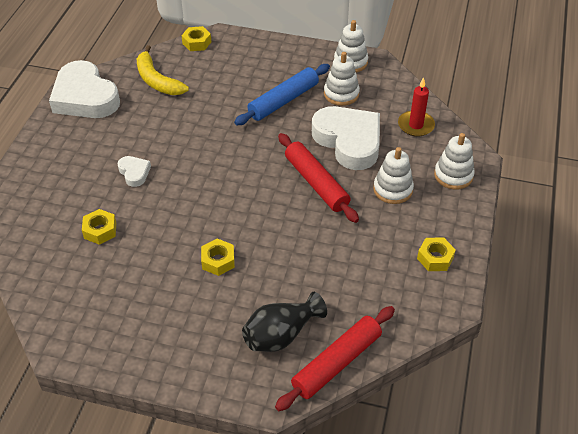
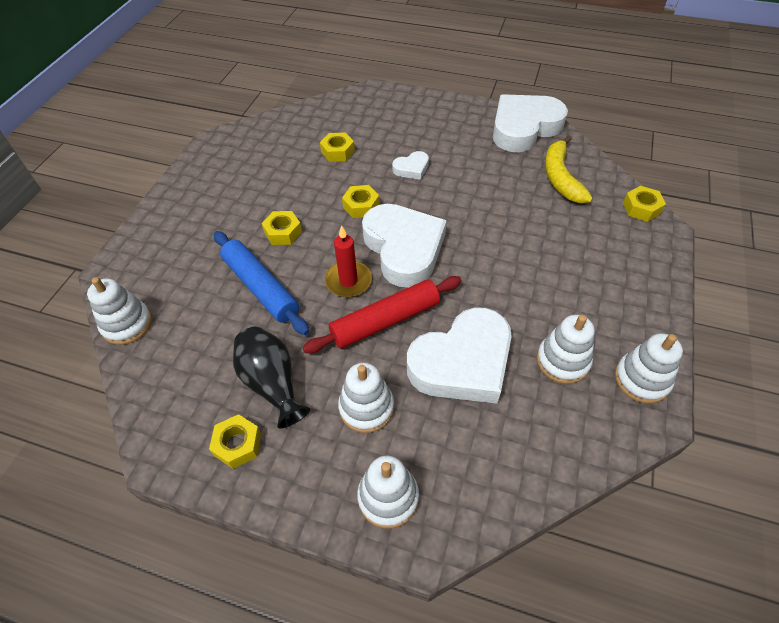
camera: 95 degrees right, 5 degrees up
(157, 80) = (560, 177): yellow banana -> yellow banana turned 60 degrees counterclockwise
(185, 206) = (361, 206): none -> yellow nut
(239, 175) = (404, 248): none -> white heart
(281, 335) = (177, 280): black vase -> black vase (272, 383)
(283, 101) = (539, 293): blue rolling pin -> blue rolling pin (261, 287)
(336, 363) = (127, 324): red rolling pin -> white stacking toy
(416, 125) = (500, 457): red candle -> red candle (348, 281)

